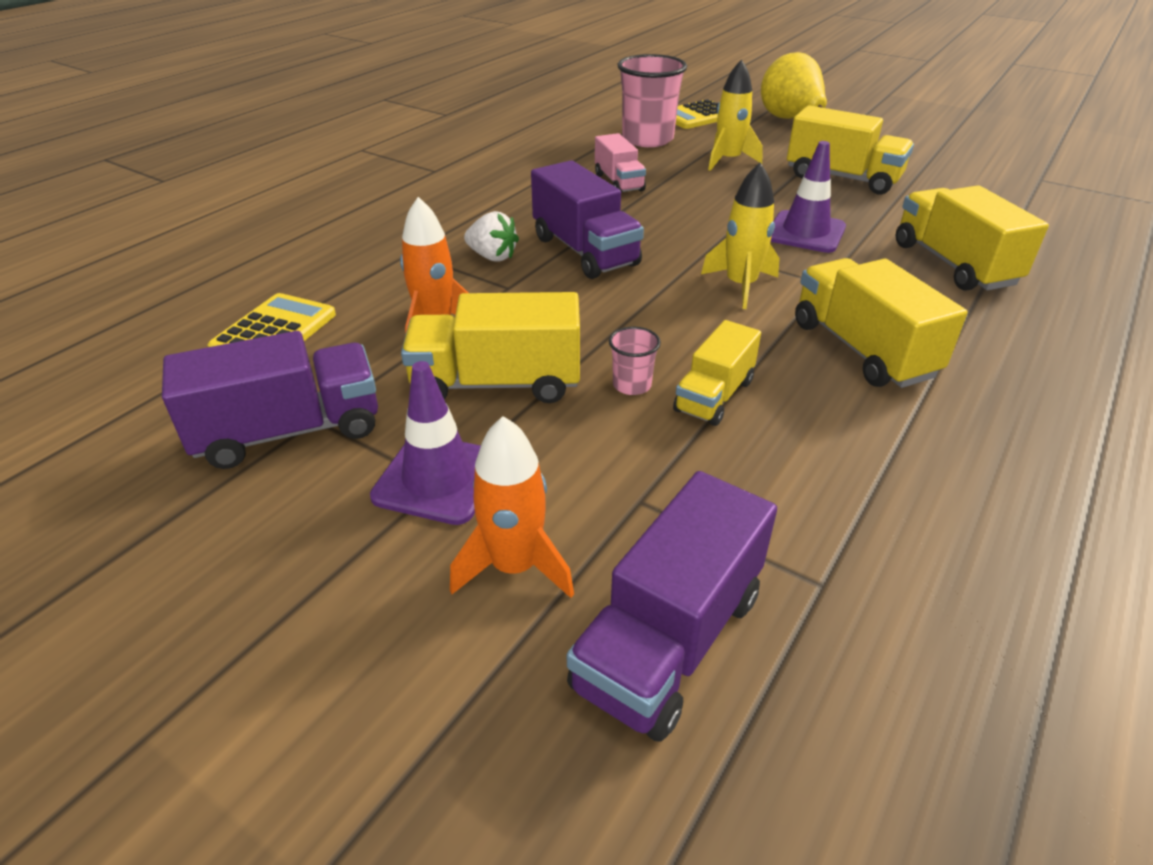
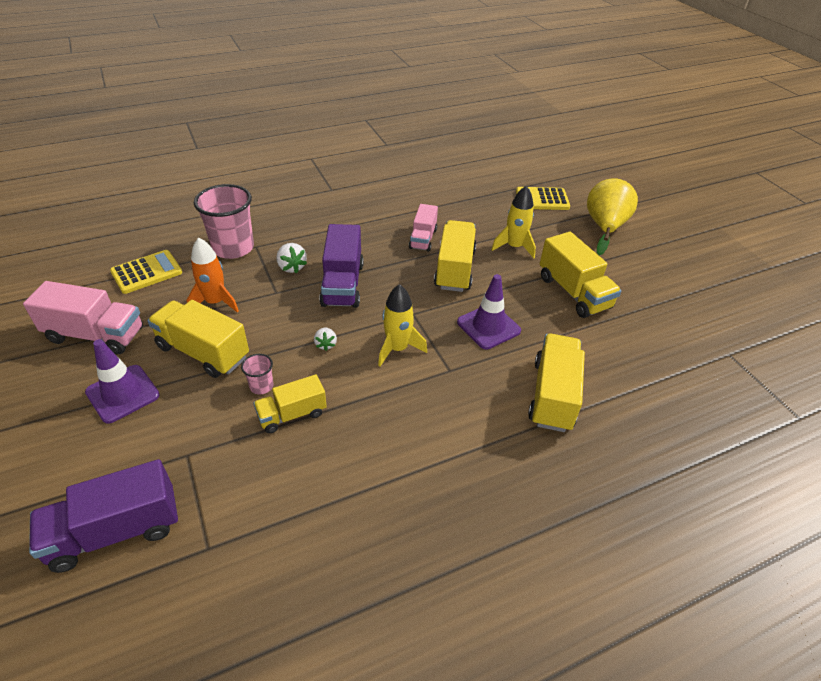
camera: 30 degrees right, 5 degrees up
(289, 431) = (96, 335): purple truck -> pink truck
(514, 566) = (101, 457): orange rocket -> none
(647, 139) = (484, 209): pink cup -> pink cup (233, 248)
(651, 313) = (325, 344): none -> white strawberry
(862, 349) = (408, 427): yellow truck -> yellow truck (454, 269)

